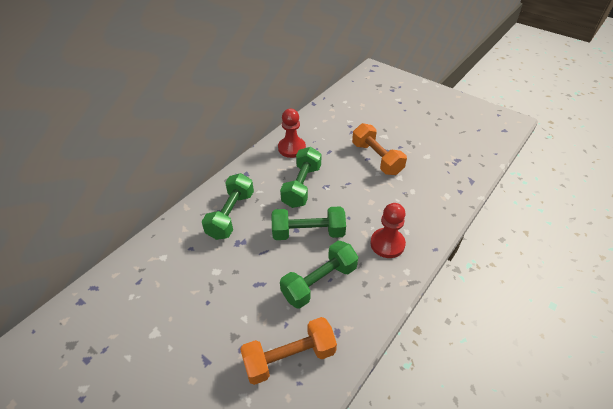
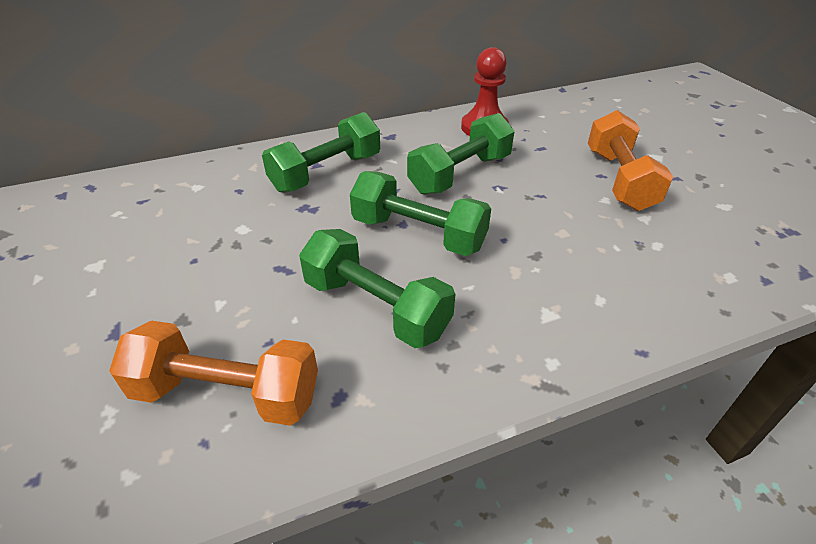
camera: 30 degrees right, 5 degrees down
(319, 282) = (376, 307): green dumbbell -> green dumbbell turned 45 degrees clockwise
(387, 244) = (545, 303): red pawn -> none

